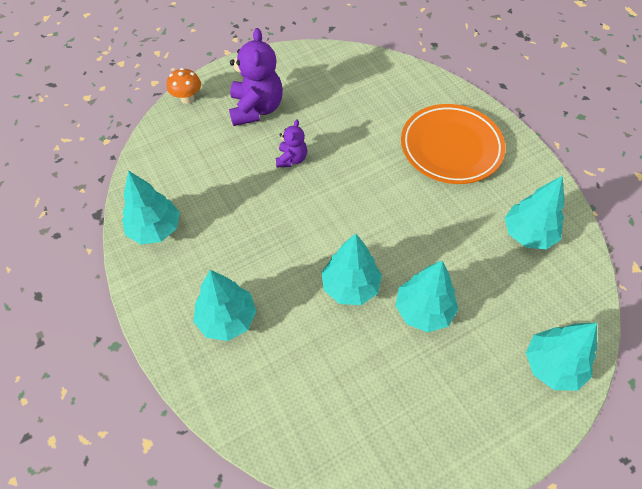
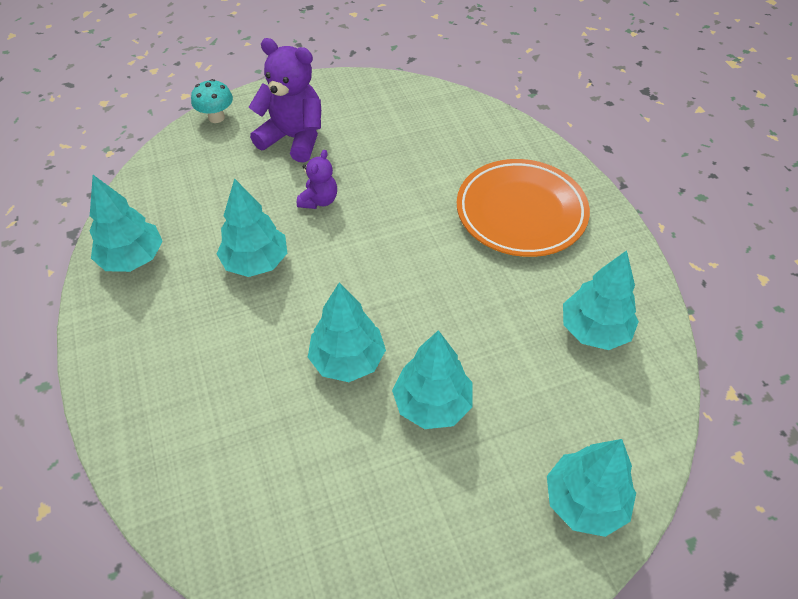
camera: 10 degrees right, 5 degrees down
(187, 99) = (216, 117): orange mushroom -> turquoise mushroom
(227, 319) = (185, 375): turquoise tree -> turquoise tree (256, 262)
(256, 109) = (293, 138): purple teddy bear -> purple teddy bear turned 75 degrees counterclockwise

